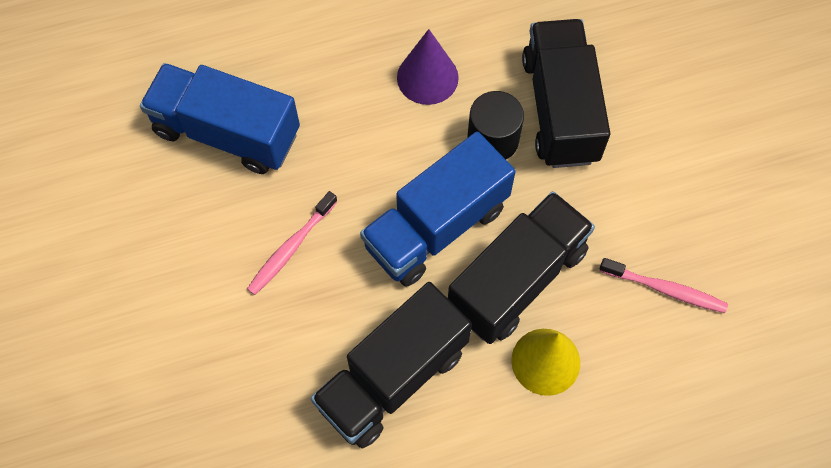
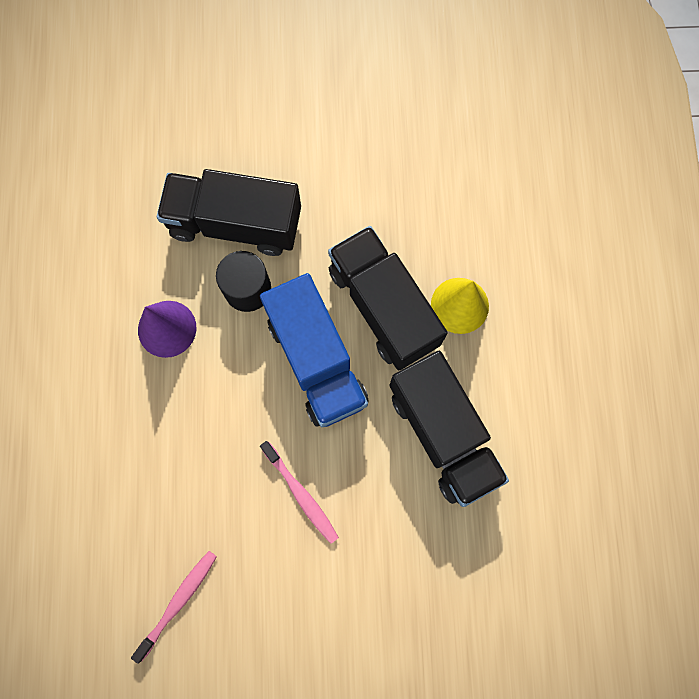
camera: 75 degrees left, 10 degrees up
(227, 132) = (165, 529): blue truck -> none
(665, 289) = (422, 193): pink toothbrush -> pink toothbrush (178, 602)

